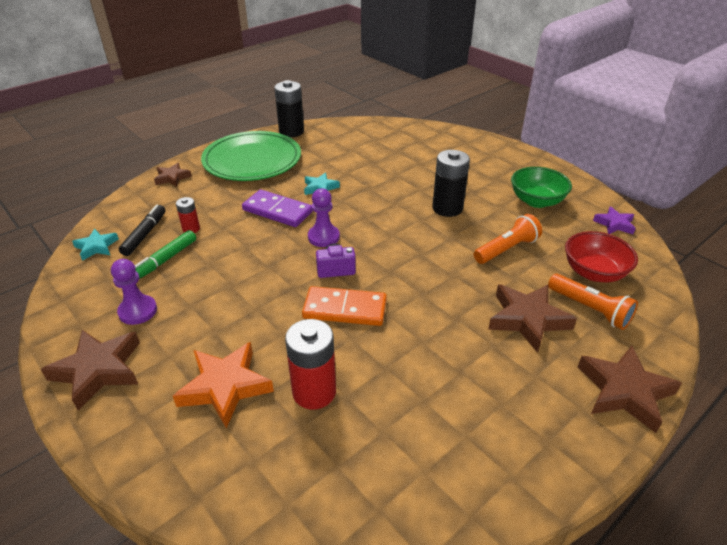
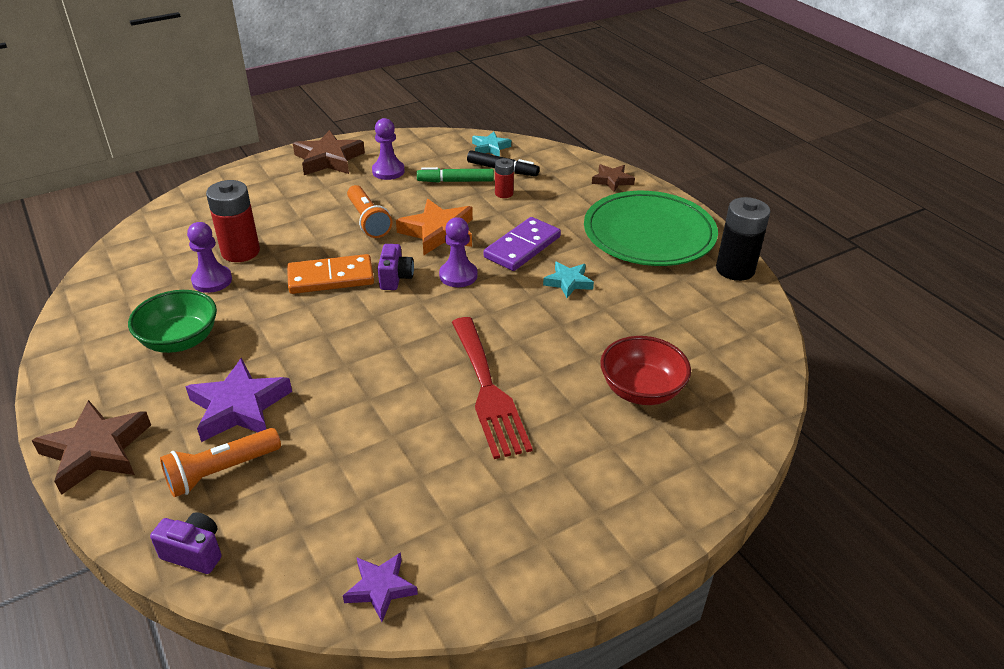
camera: 100 degrees right, 0 degrees up
(165, 260) = (456, 181): green marker -> green marker turned 45 degrees counterclockwise
(225, 386) = (275, 211): orange star -> orange star (438, 232)
(345, 309) = (331, 278): orange domino -> orange domino turned 60 degrees clockwise
(372, 398) = (212, 280): none -> purple pawn
(447, 208) = (488, 390): black battery -> red fork
(506, 249) = (372, 427): orange flashlight -> orange flashlight (368, 220)
(527, 319) = (239, 407): brown star -> purple star
(536, 201) = (479, 502): green bowl -> green bowl (180, 340)
(594, 272) = (282, 505): red bowl -> red bowl (641, 390)
(655, 300) = (194, 553): none -> purple camera

